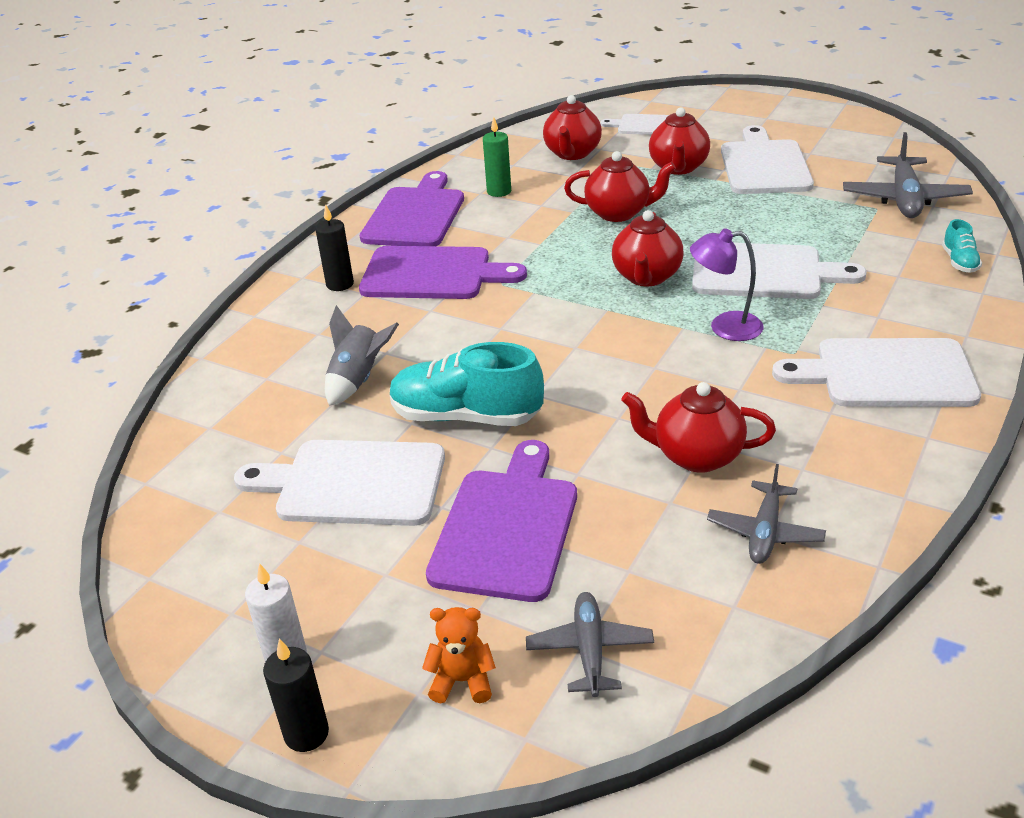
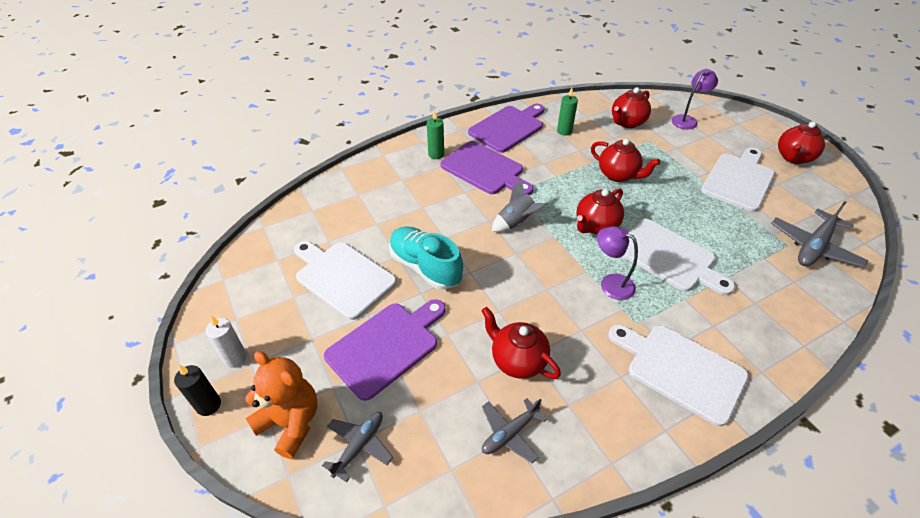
camera: 30 degrees right, 10 degrees up
(340, 284) = (436, 154): black candle -> green candle
(358, 380) = (396, 217): grey rocket -> grey rocket (516, 222)
(462, 681) = (290, 422): orange teddy bear -> orange teddy bear, size x1.82
(644, 125) = (687, 120): white cutting board -> purple lamp
(678, 168) = (682, 159): red teapot -> red teapot (793, 157)
(959, 262) = (809, 314): turquoise shoe -> none

